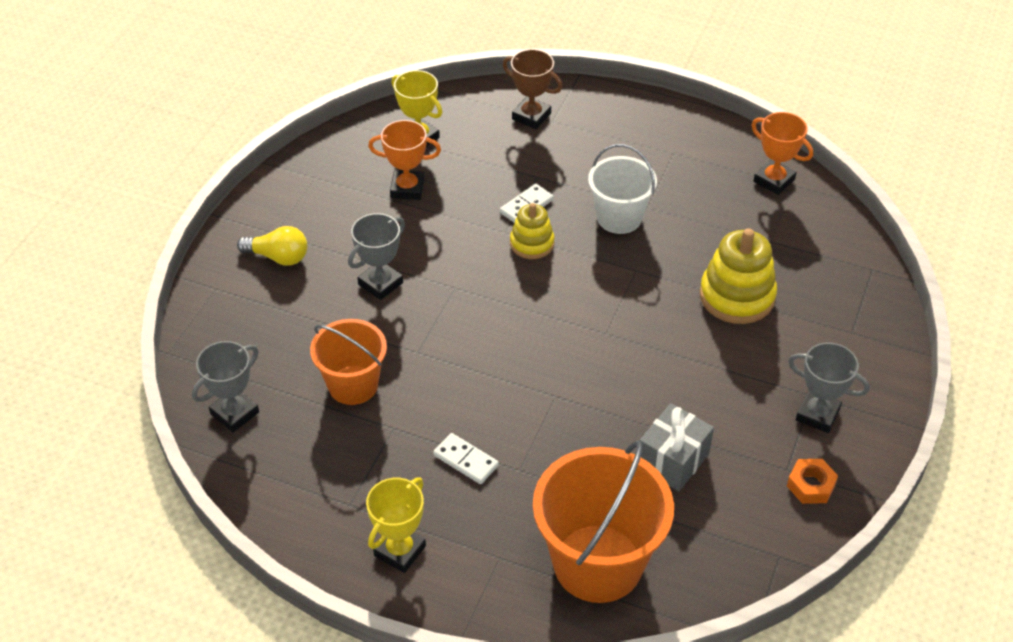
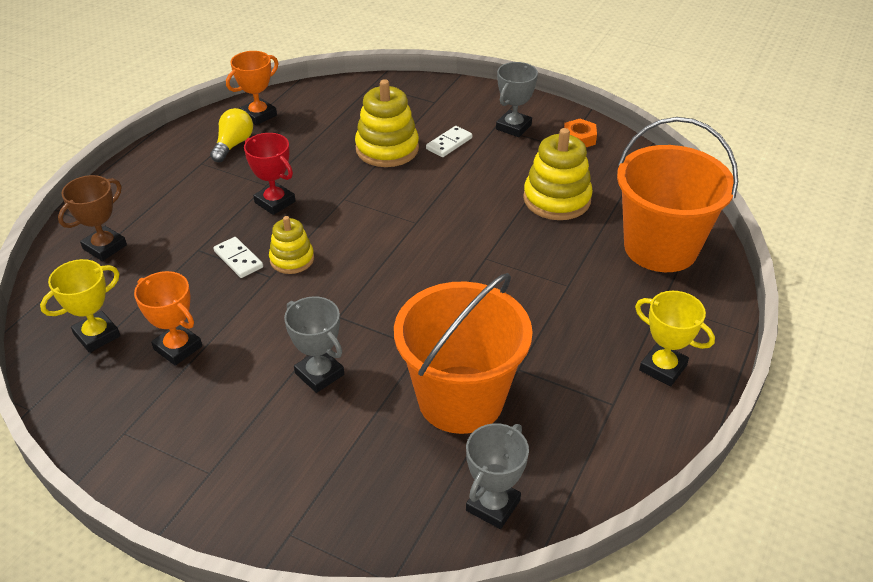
camera: 85 degrees left, 5 degrees down
(234, 413) = (493, 505): grey trophy -> grey trophy turned 75 degrees clockwise
(278, 257) = (253, 467): yellow light bulb -> yellow light bulb (233, 145)
(353, 385) = (460, 399): orange bucket -> orange bucket, size x1.63
(407, 188) = (178, 348): orange trophy -> orange trophy turned 60 degrees counterclockwise
(465, 460) = (558, 319): white domino -> white domino (449, 143)
(619, 218) = (275, 202): white bucket -> red trophy
(672, 460) = (557, 199): grey gift -> yellow stacking toy

